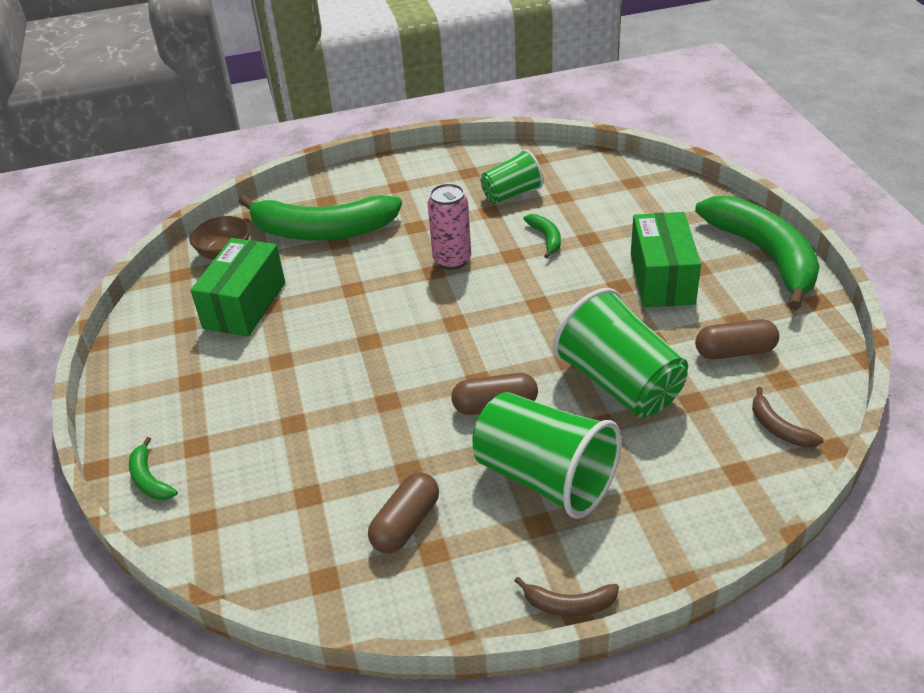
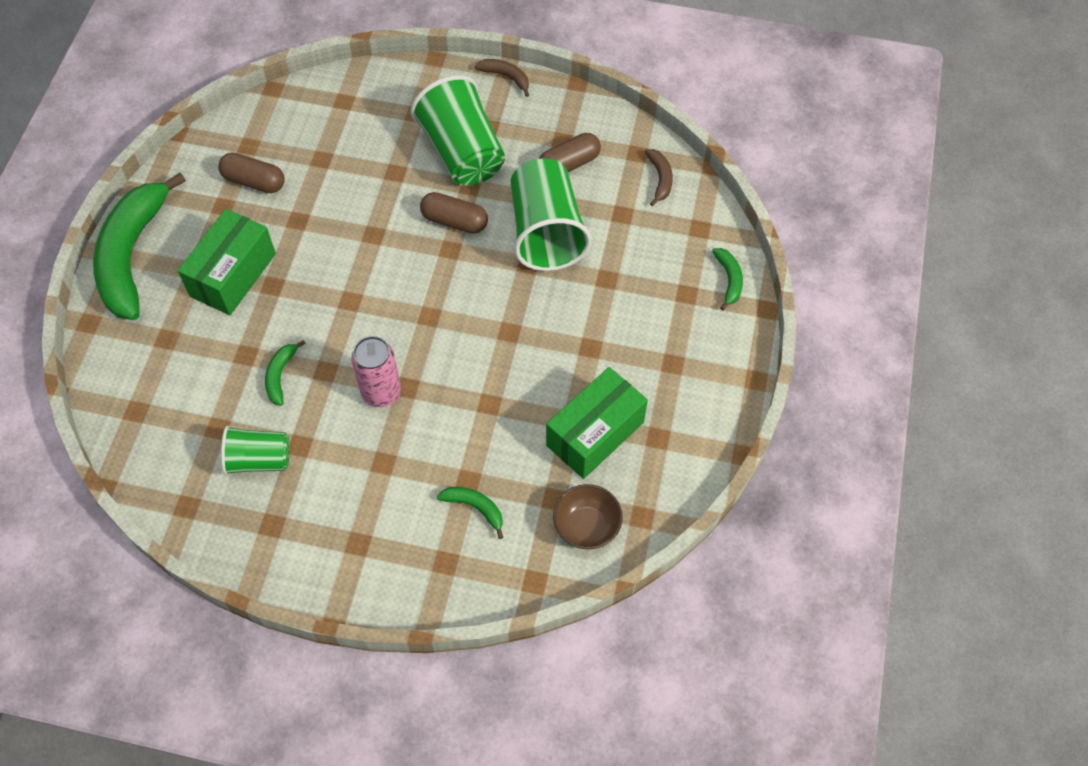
camera: 155 degrees left, 20 degrees up
(322, 231) = (475, 508): green banana -> green banana, size x0.41
(619, 383) = (355, 196): green cup -> green cup (546, 232)
(778, 428) = (290, 115): brown banana -> brown banana (660, 179)

